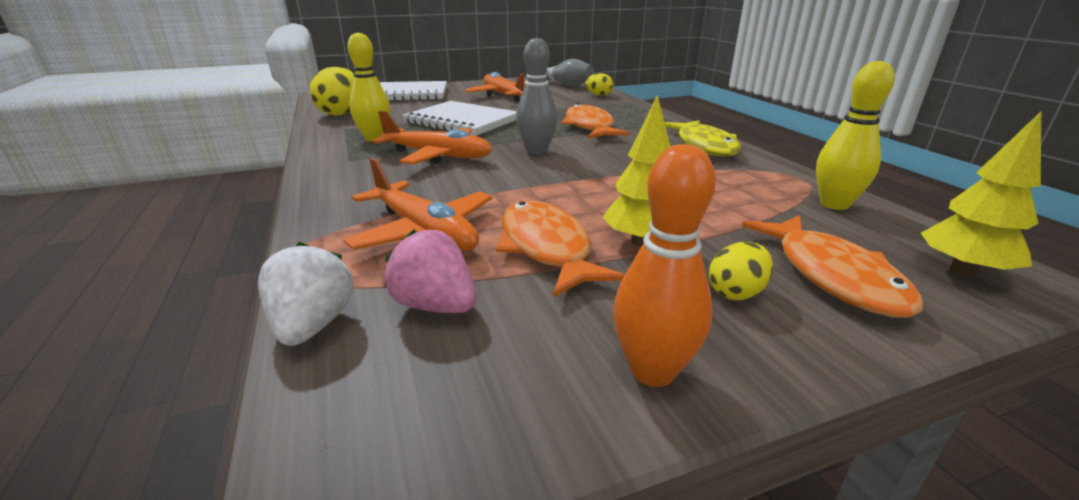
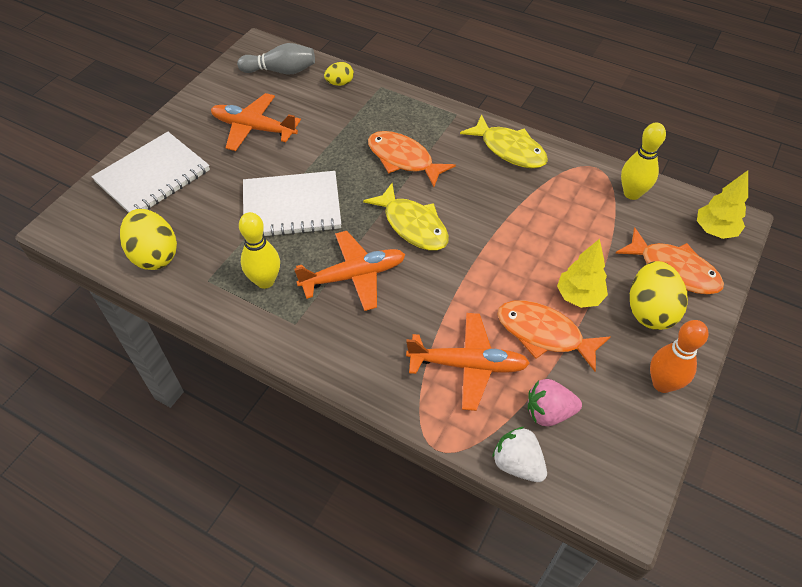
camera: 40 degrees left, 25 degrees up
(536, 151) = (413, 225): grey bowling pin -> yellow fish
(736, 292) = (650, 311): yellow egg -> yellow egg, size x1.85

